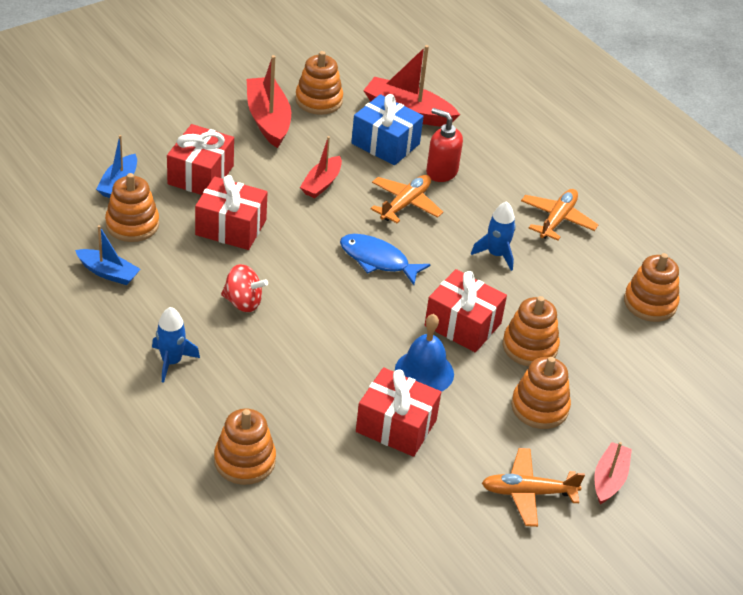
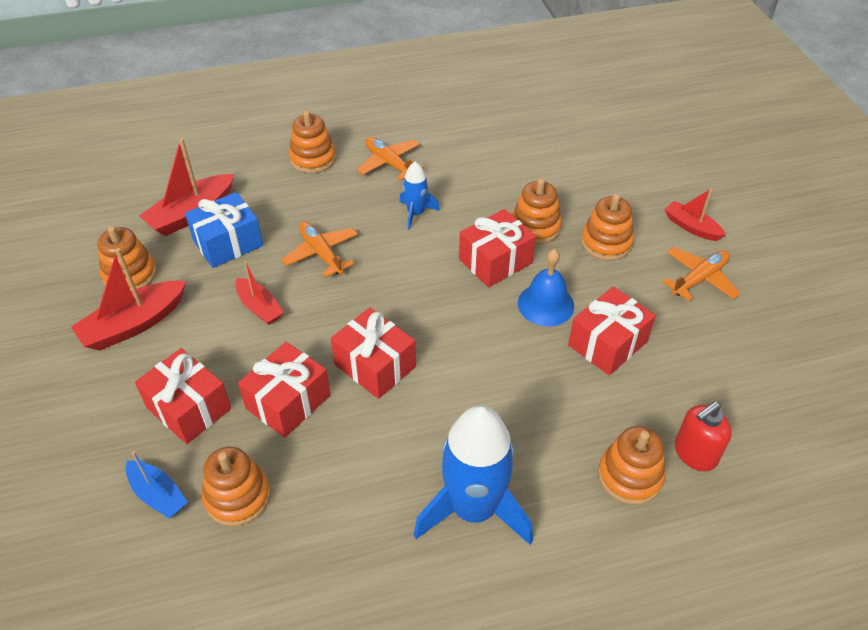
camera: 65 degrees left, 5 degrees up
(108, 273) = (308, 542): blue boat -> none
(171, 362) = (474, 509): blue rocket -> blue rocket, size x2.03
(243, 302) = (407, 420): red spinning top -> none
(268, 120) = (134, 324): red boat -> red boat turned 45 degrees counterclockwise
(292, 269) = (375, 365): none -> red gift
(378, 260) = (389, 295): blue fish -> none
(441, 172) = (290, 216): red soap dispenser -> red soap dispenser (695, 453)
(528, 493) = (699, 279): orange plane -> orange plane turned 150 degrees counterclockwise
(650, 303) = (508, 144): orange stacking toy -> orange stacking toy (313, 159)

